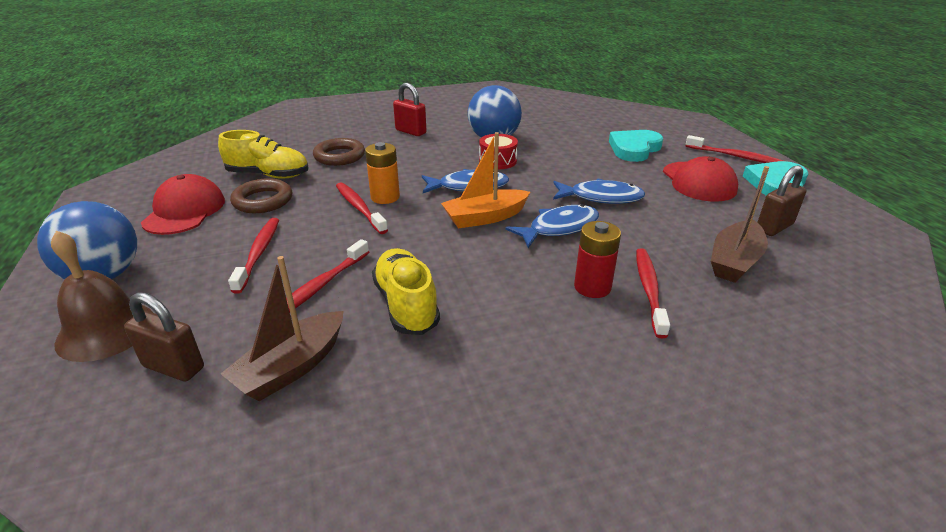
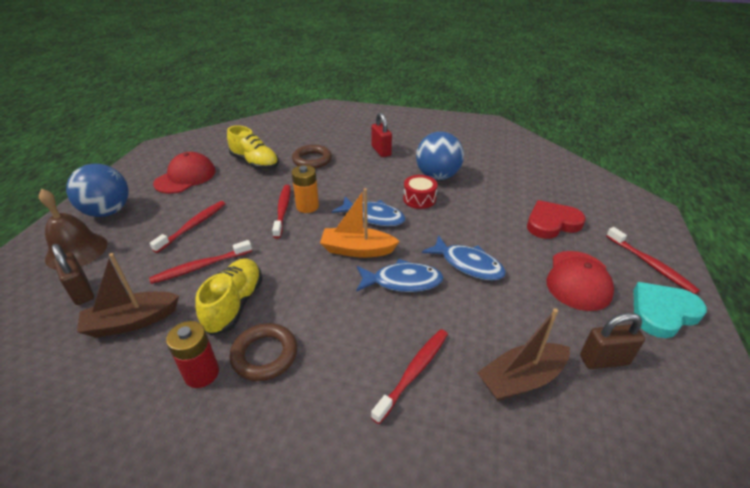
camera: 30 degrees right, 5 degrees up
(263, 201) = (233, 184): brown ring -> brown ring (264, 355)
(592, 287) = (372, 348): red battery -> red battery (201, 373)
(634, 149) = (552, 223): turquoise heart -> red heart

